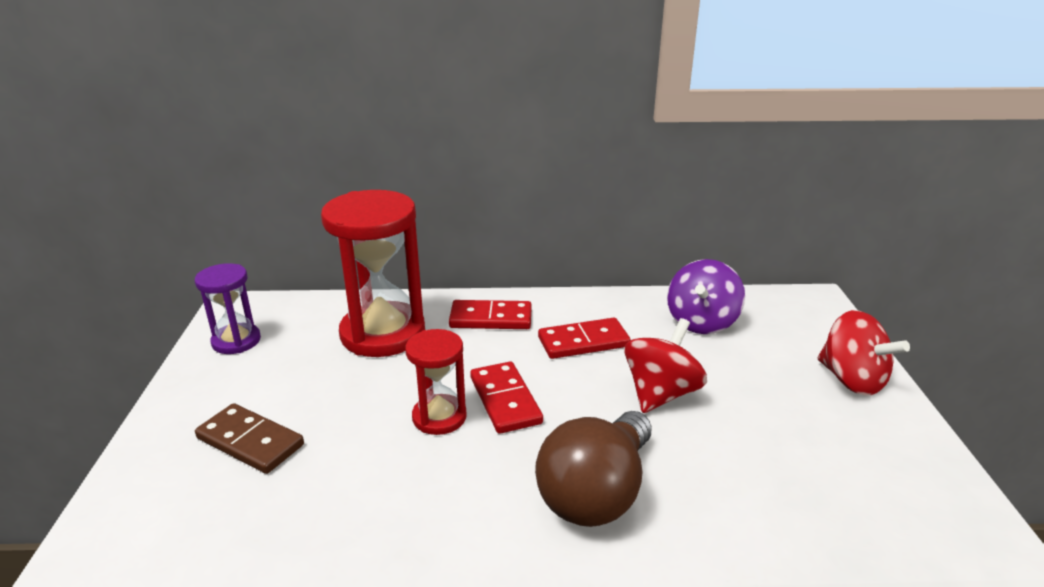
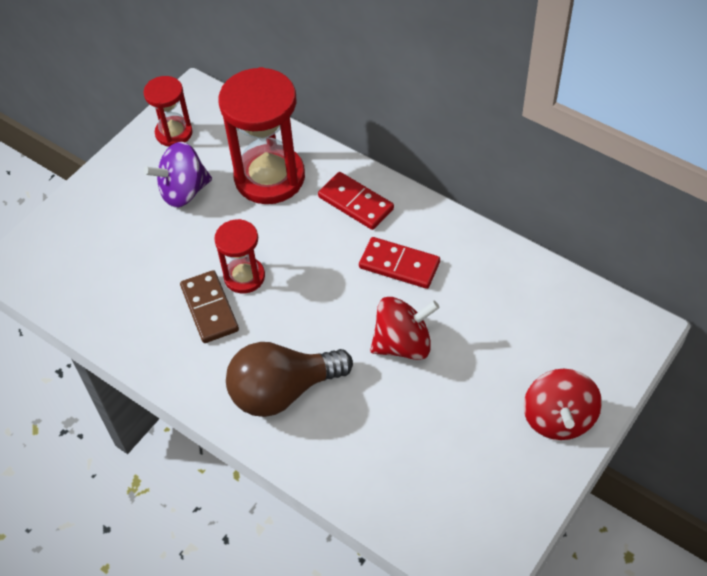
camera: 40 degrees right, 25 degrees up
(236, 341) = (174, 133): purple hourglass -> red hourglass
(250, 442) = (127, 232): brown domino -> brown domino (209, 308)
(505, 400) = (296, 287): red domino -> none
(701, 322) = (511, 297): purple spinning top -> purple spinning top (184, 191)

